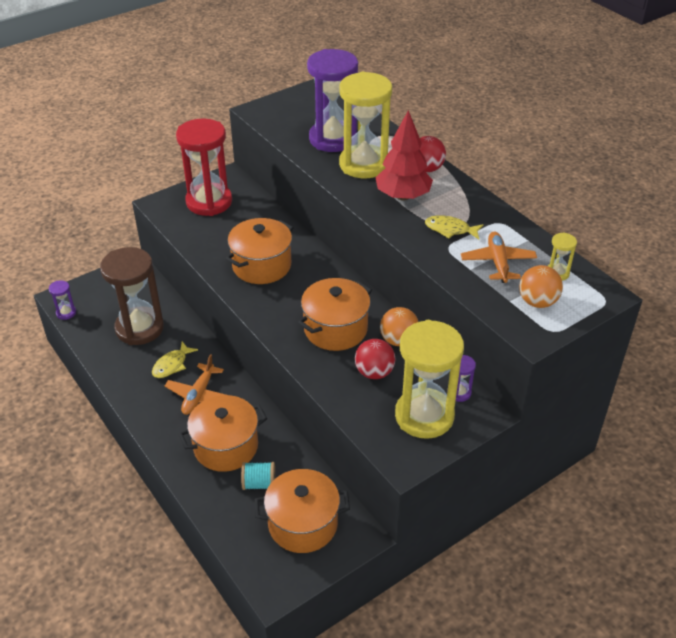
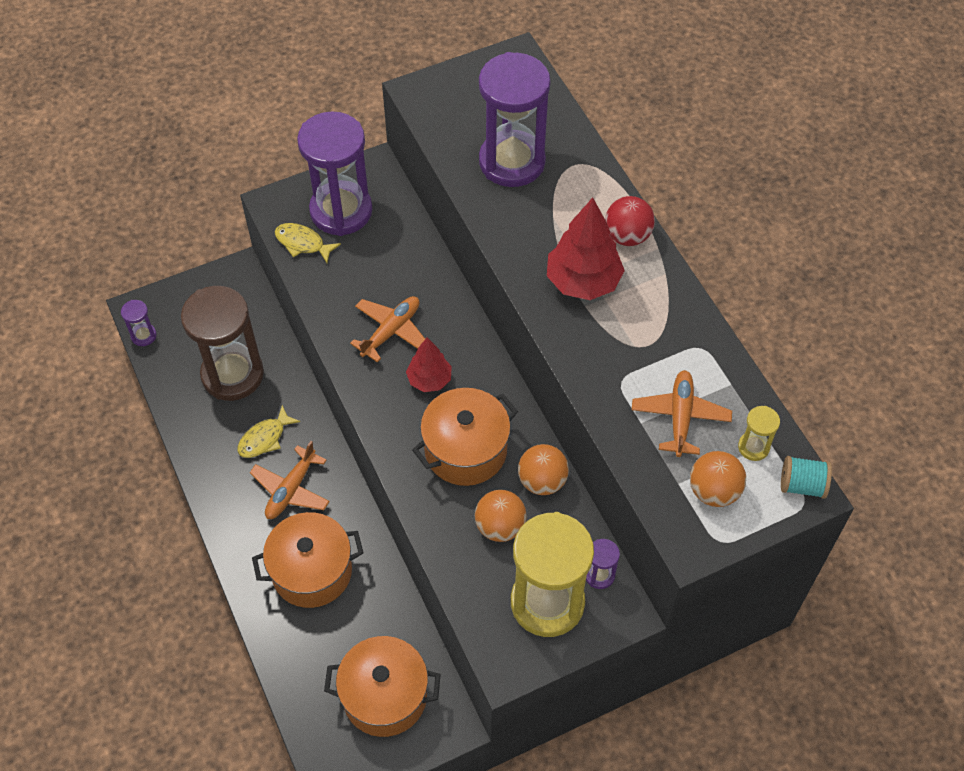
camera: 10 degrees right, 15 degrees up
(209, 202) = (341, 211): red hourglass -> purple hourglass
(259, 483) = (343, 631): turquoise spool -> turquoise spool (802, 485)
(261, 265) = (391, 331): orange pot -> orange plane
(297, 290) = (429, 380): none -> red tree
(363, 164) = (543, 216): yellow hourglass -> none
(374, 372) = (500, 526): red ball -> orange ball
(450, 229) = (632, 350): yellow fish -> yellow fish (303, 243)

